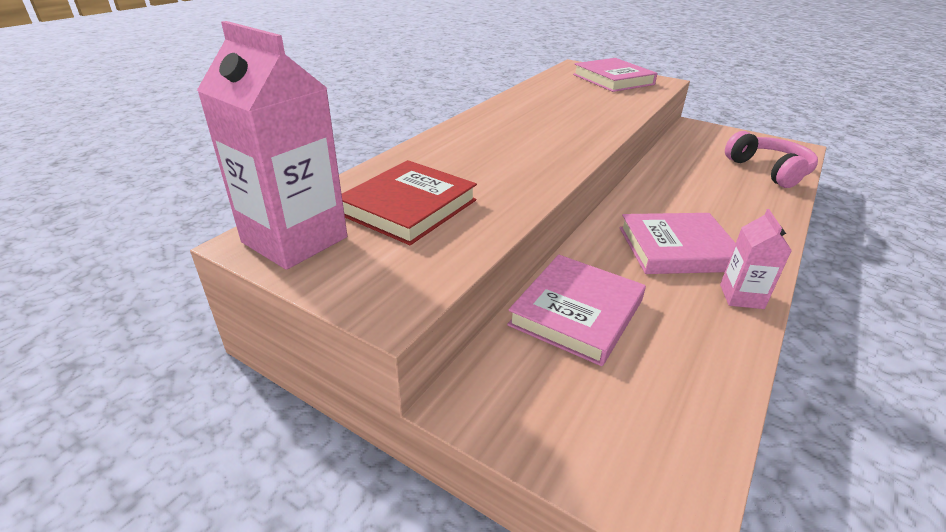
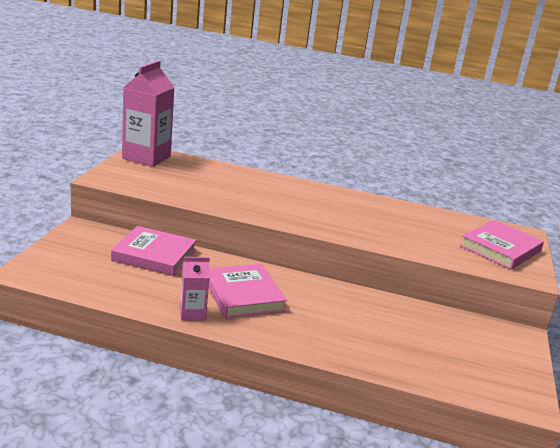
camera: 70 degrees right, 10 degrees down
(409, 207) = (189, 177): red book -> none
(769, 170) = (434, 367): pink headphones -> none

